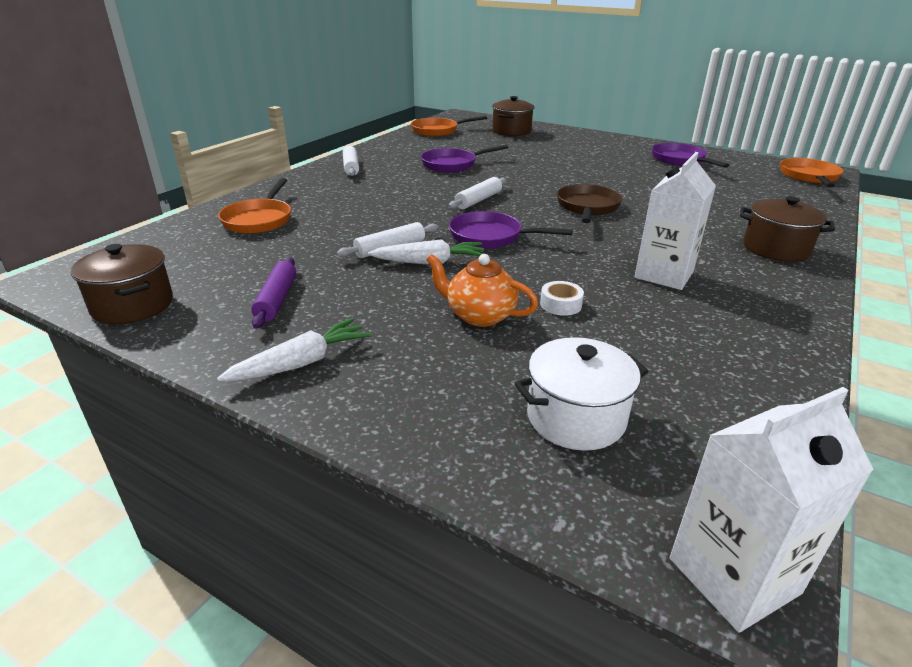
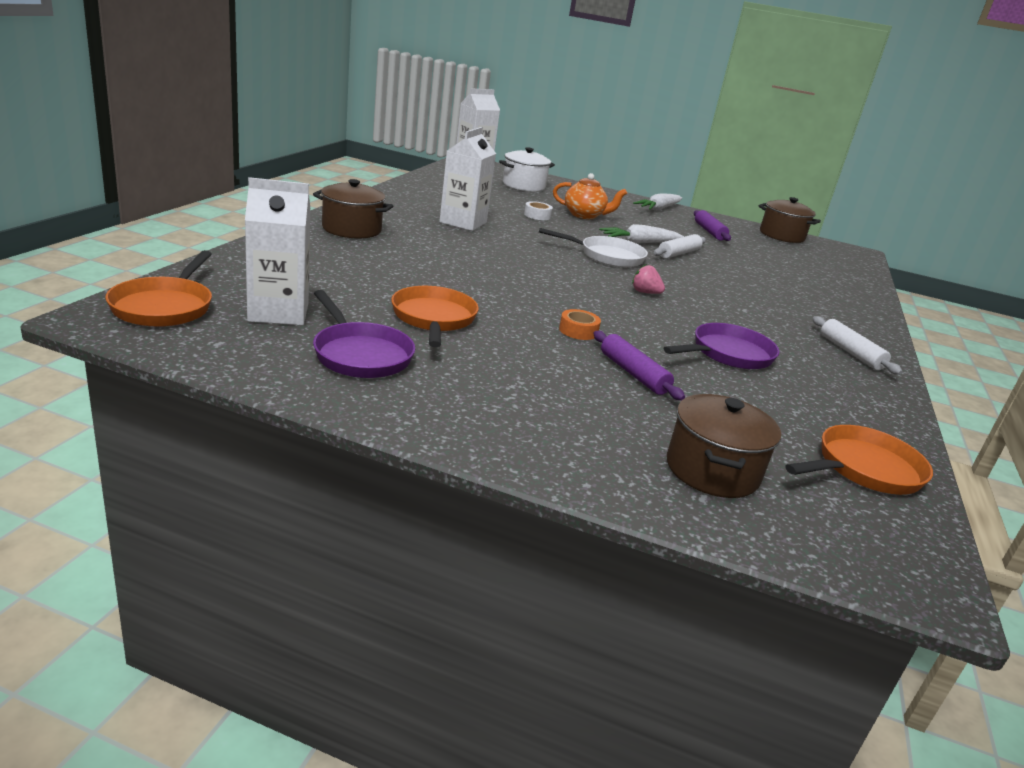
camera: 165 degrees right, 5 degrees down
(259, 220) = (817, 283): orange pan -> orange pan (434, 319)
(478, 200) = (645, 292): white rolling pin -> pink strawberry
(490, 237) = (607, 256): purple pan -> white pan
(526, 156) = (633, 373): none -> purple rolling pin
(551, 173) = (578, 331): none -> orange tape
(587, 207) = (523, 277): brown pan -> none
(744, 176) = (278, 312): none -> white carton

